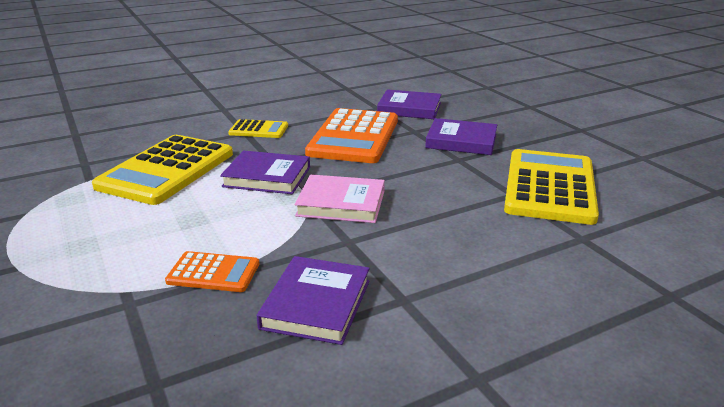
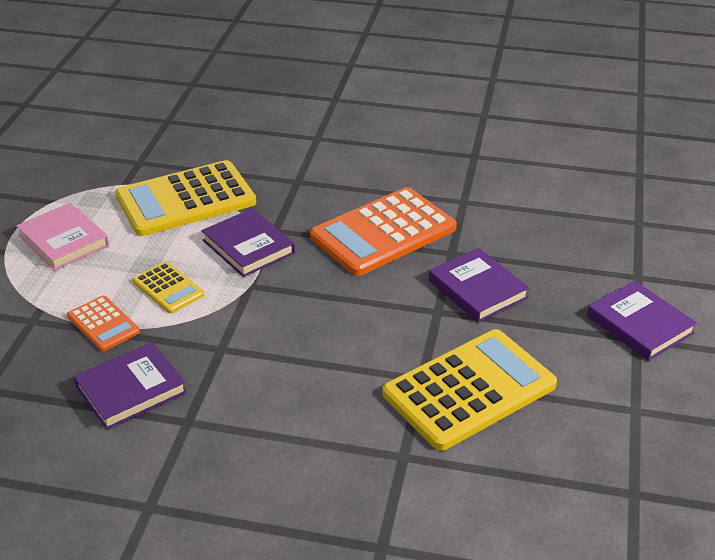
camera: 40 degrees right, 10 degrees up
(258, 130) = (312, 182): yellow calculator -> yellow calculator (168, 288)
(341, 203) = (266, 307): pink book -> pink book (63, 240)
(409, 108) = (495, 217): purple book -> purple book (640, 325)

